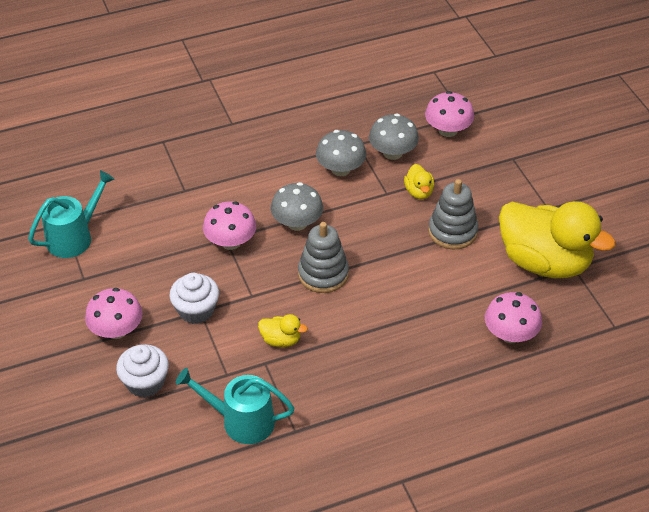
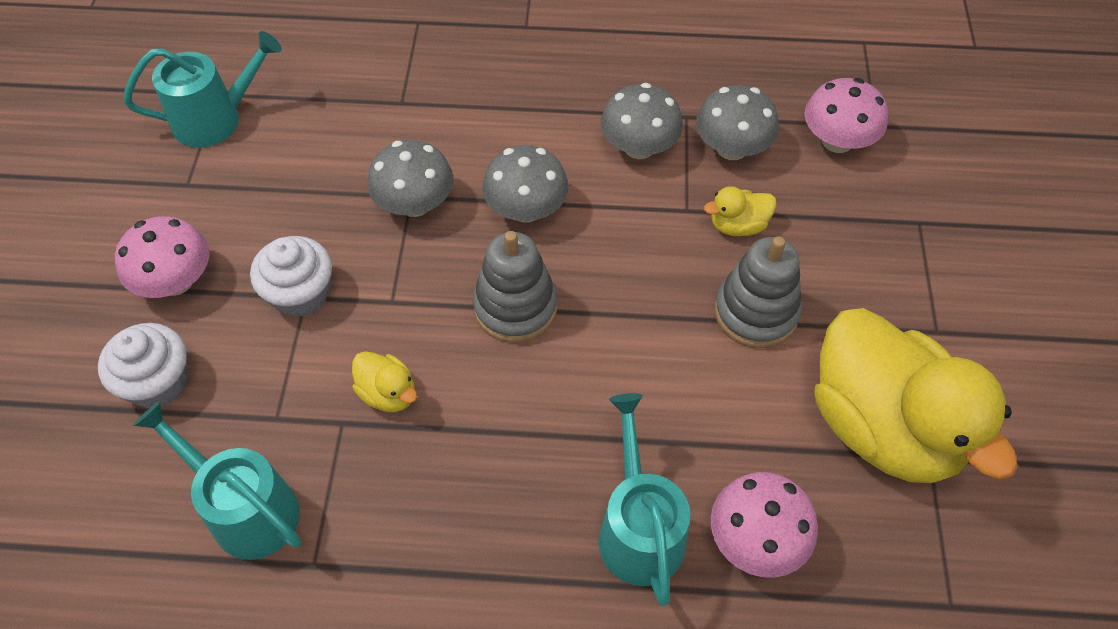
camera: 25 degrees right, 10 degrees up
(230, 242) = (415, 204): pink mushroom -> grey mushroom
(419, 192) = (737, 226): yellow duck -> yellow duck turned 60 degrees clockwise
(451, 351) = (639, 529): none -> turquoise watering can

